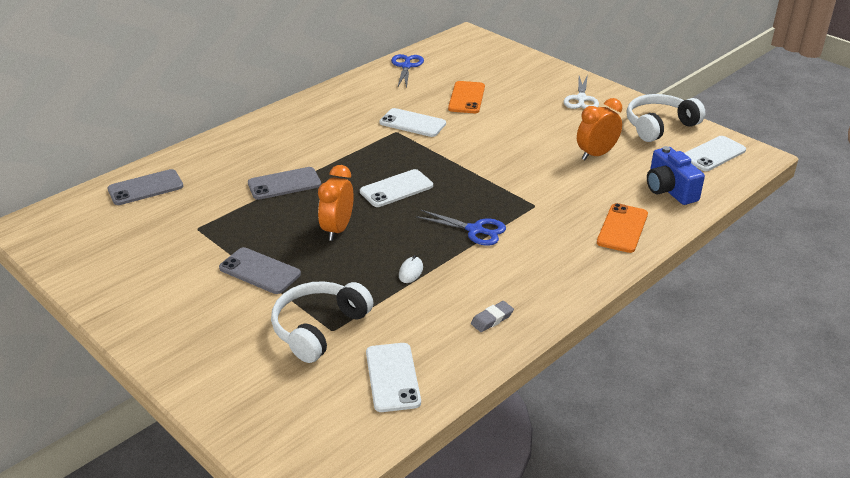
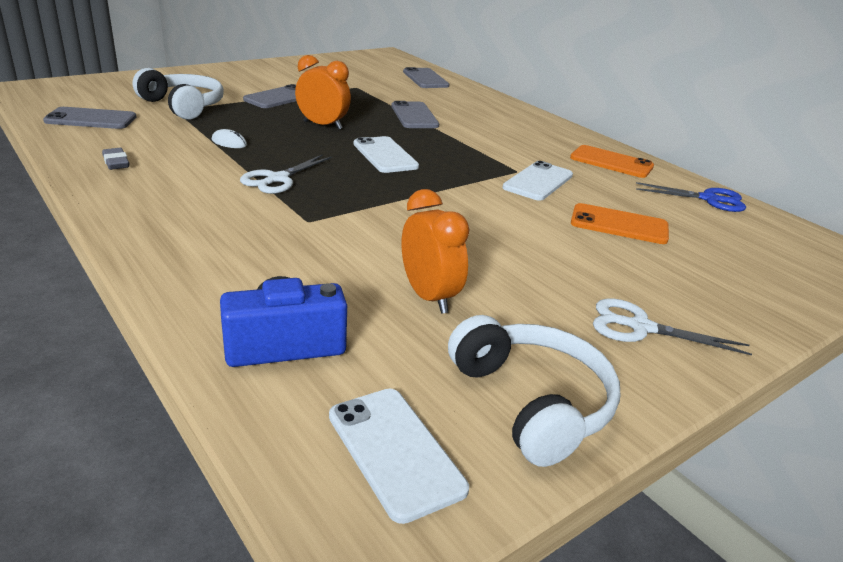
camera: 95 degrees right, 5 degrees down
(392, 377) = (91, 119): white phone -> grey phone
(475, 230) = (278, 179): blue scissors -> white scissors
(622, 228) = (208, 270): orange phone -> orange phone (611, 162)

